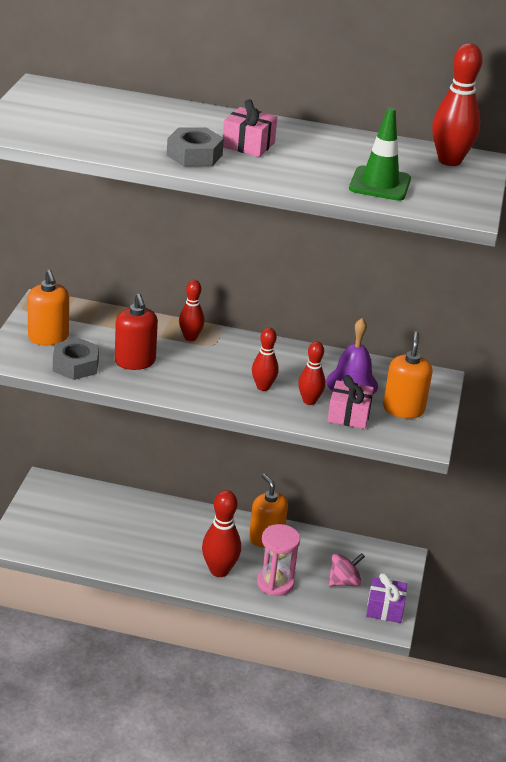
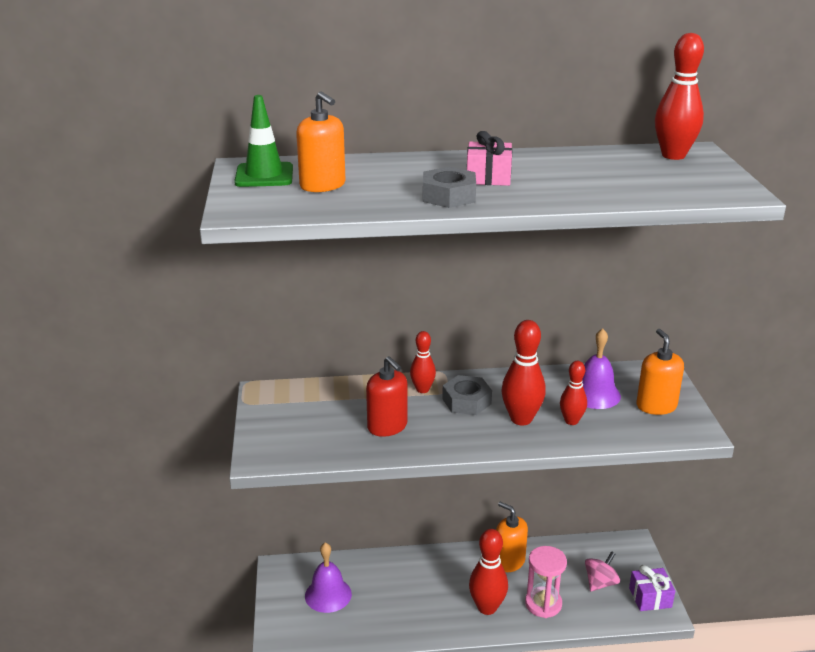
camera: 15 degrees left, 5 degrees down
(48, 337) = (288, 425): orange soap dispenser -> orange soap dispenser (323, 185)
(75, 365) = (333, 446): grey nut -> grey nut (466, 401)
(77, 517) = (328, 594): none -> purple bell
(263, 387) = (521, 419): red bowling pin -> red bowling pin, size x1.61
(349, 415) = (615, 425): pink gift -> none
(380, 184) = (640, 186): green traffic cone -> green traffic cone (264, 175)

